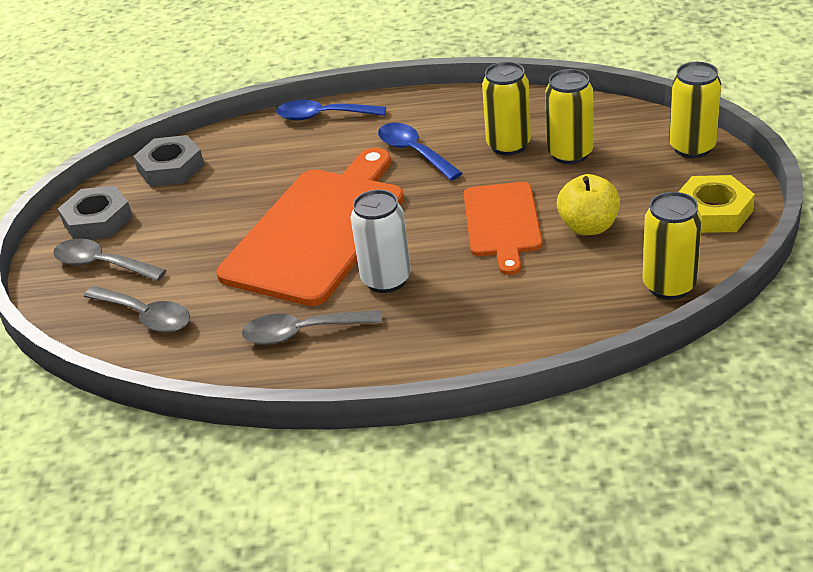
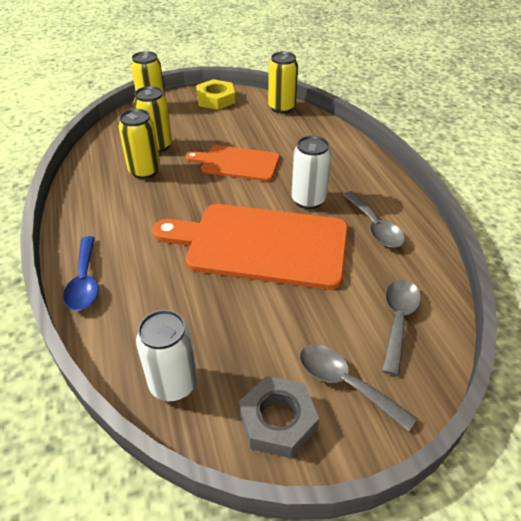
camera: 110 degrees left, 5 degrees up
(102, 264) = (346, 384): grey spoon -> grey spoon turned 120 degrees clockwise
(171, 168) = (173, 384): grey nut -> white can
(414, 152) = (151, 214): blue spoon -> none
(502, 223) = (237, 163): orange cutting board -> orange cutting board turned 150 degrees counterclockwise
(588, 227) = (235, 133): yellow apple -> none

